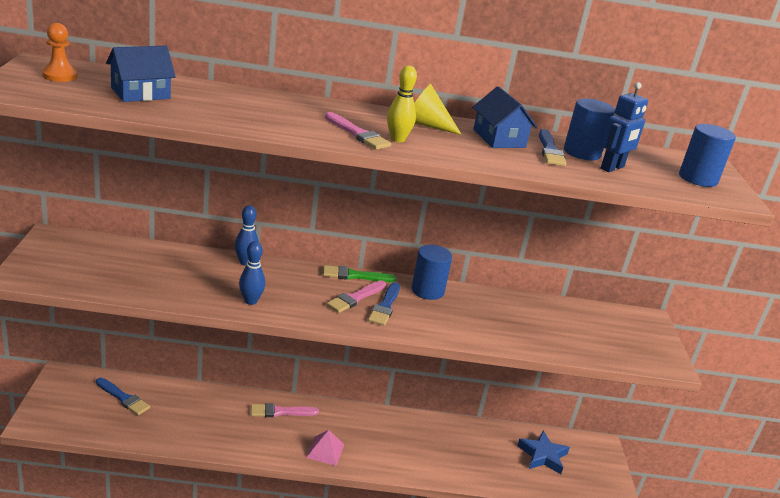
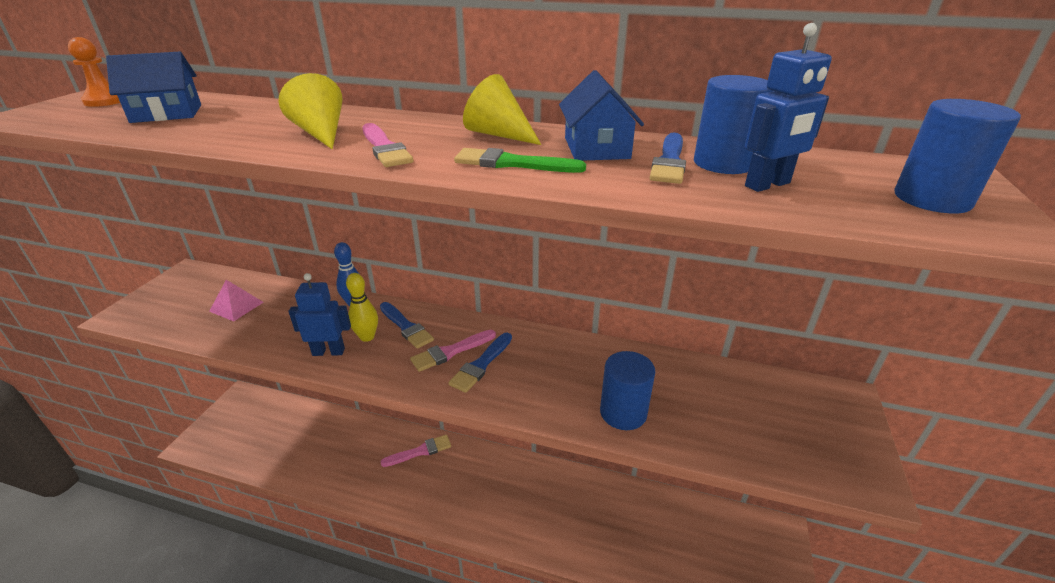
camera: 20 degrees right, 5 degrees up
(123, 398) = (281, 424): blue brush -> blue brush (406, 327)
(250, 301) = (328, 352): blue bowling pin -> blue robot
(280, 412) = (420, 451): pink brush -> pink brush turned 150 degrees clockwise
(296, 119) = (321, 134): none -> yellow cone
(325, 450) = (447, 505): pink pyramid -> pink pyramid (236, 306)
(355, 276) = (466, 322): green brush -> green brush (513, 163)
(397, 139) = (436, 153): yellow bowling pin -> yellow bowling pin (367, 337)
(427, 290) = (544, 344): blue cylinder -> blue cylinder (623, 412)
(543, 456) = (700, 539): blue star -> none

